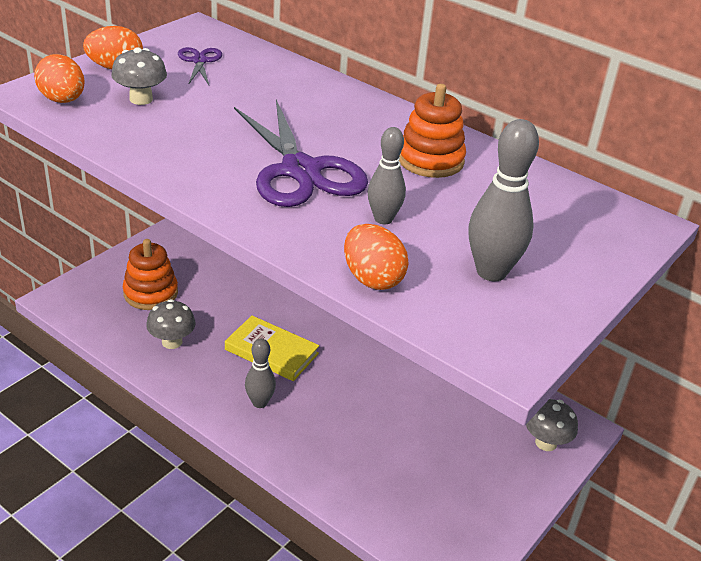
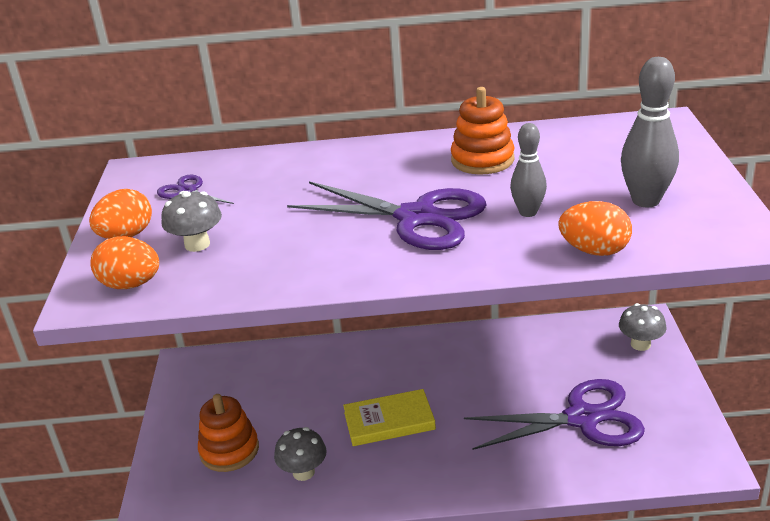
camera: 35 degrees left, 5 degrees down
(260, 402) = (435, 462): grey bowling pin -> none
(409, 458) = (582, 418): none -> purple scissors

